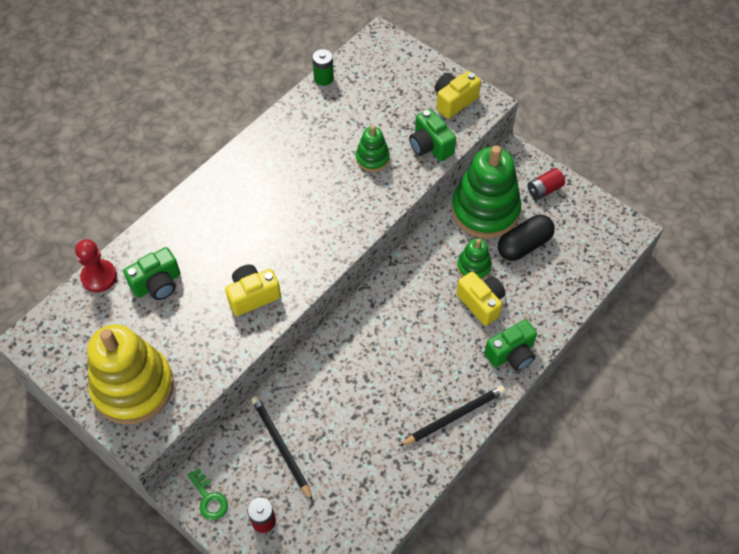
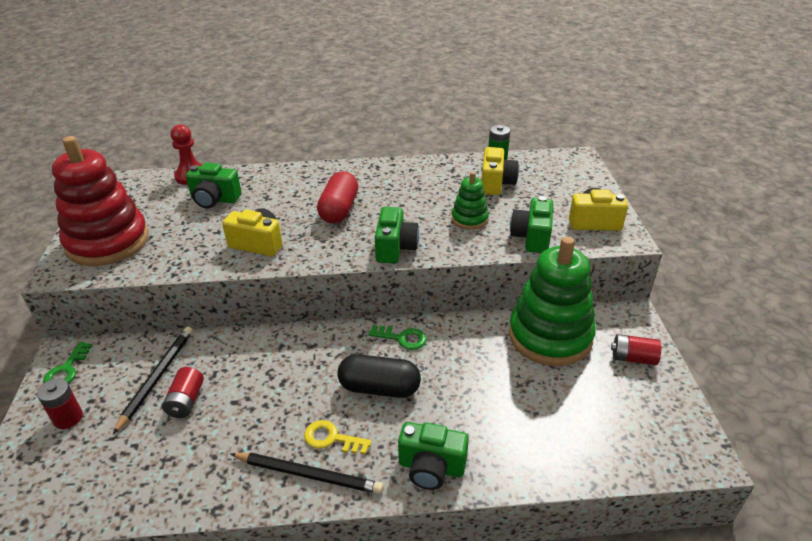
camera: 45 degrees right, 20 degrees down
(133, 387) = (108, 242): yellow stacking toy -> red stacking toy
(270, 219) = (339, 209): none -> red capsule
(323, 443) = (186, 401): none -> red battery
(354, 224) = (395, 248): none -> green camera
(401, 285) = (402, 338): none -> green key
(440, 386) = (332, 438): none -> yellow key
(473, 267) = (484, 370): green stacking toy -> none
(481, 303) = (455, 402): yellow camera -> yellow camera (496, 183)
(524, 245) = (557, 387): black capsule -> black capsule (379, 388)

